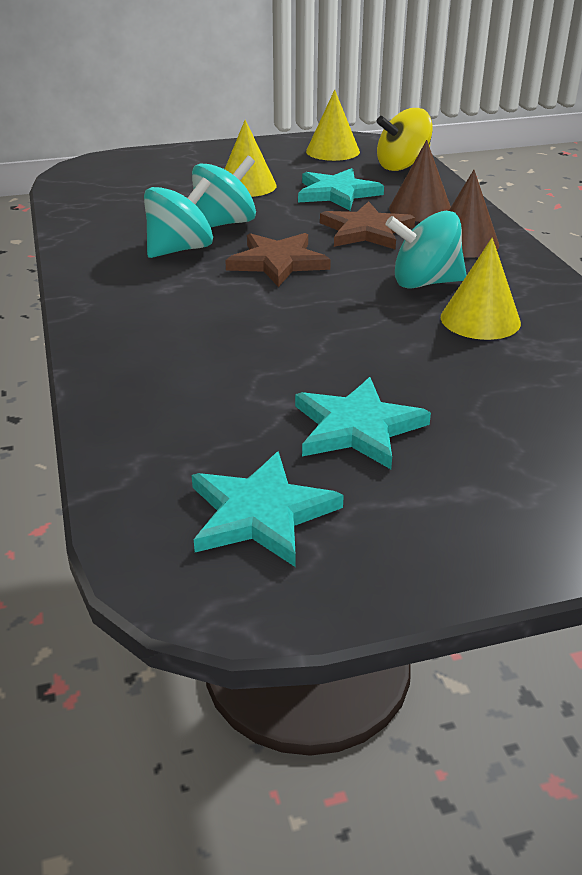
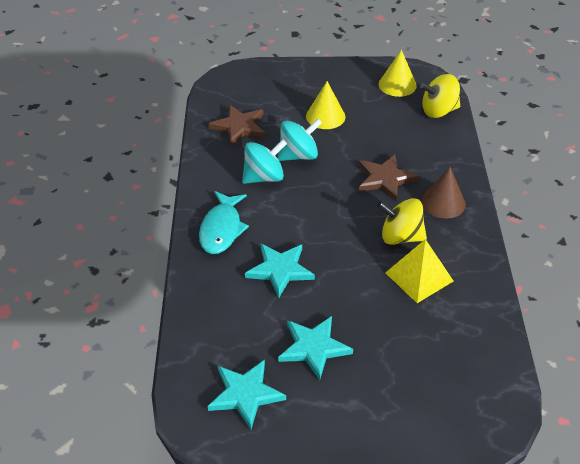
camera: 15 degrees right, 10 degrees up
(132, 310) = (221, 229): none -> turquoise fish
(277, 262) = (318, 200): brown star -> brown star (239, 127)
(337, 193) = (382, 135): turquoise star -> turquoise star (280, 270)
(420, 209) = (430, 162): brown cone -> none
(424, 283) = (400, 237): turquoise spinning top -> yellow spinning top
(480, 319) = (419, 277): yellow cone -> yellow pyramid

